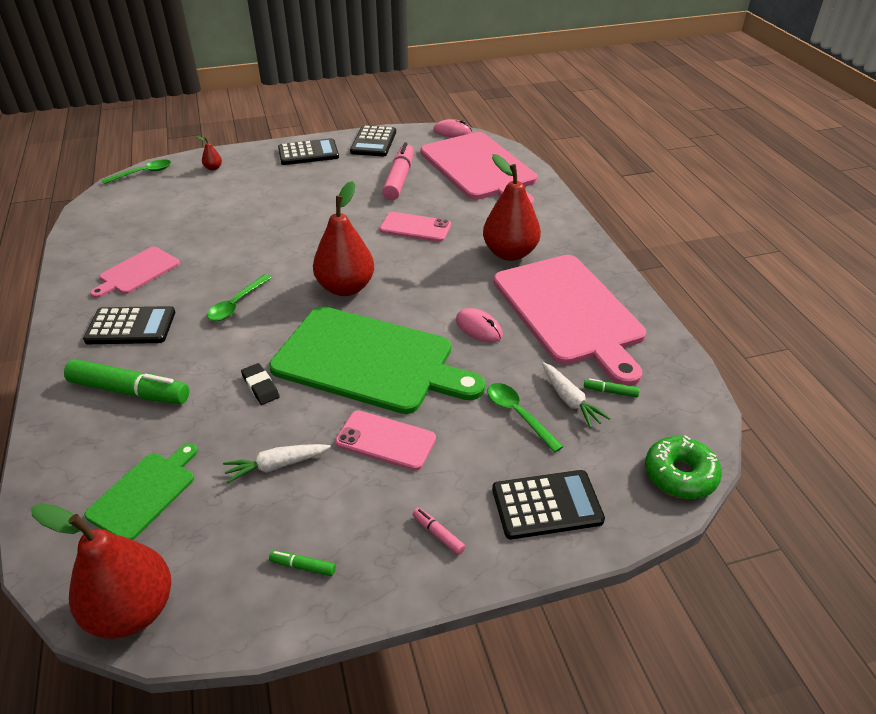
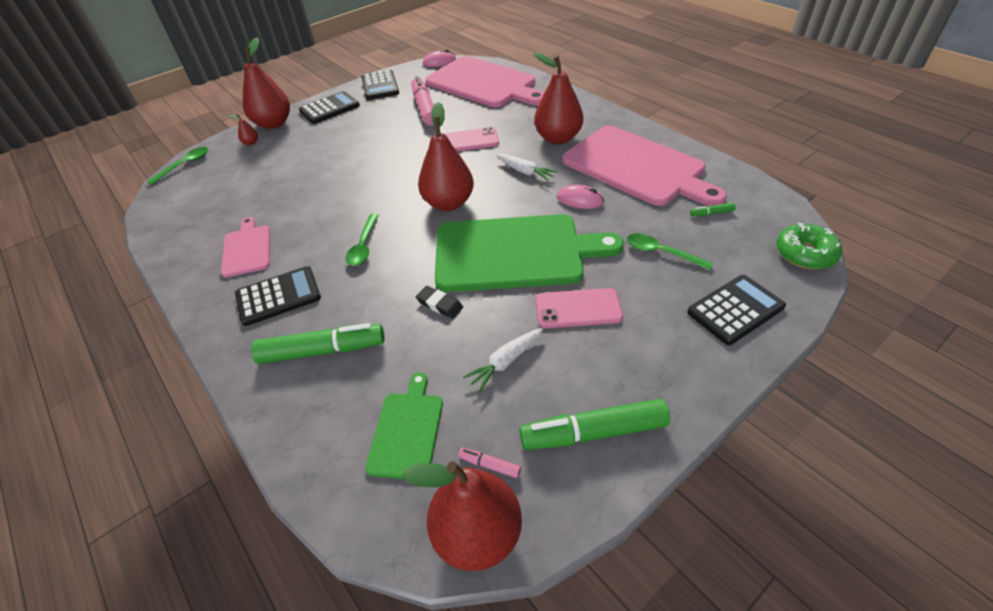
camera: 20 degrees left, 5 degrees up
(137, 272) = (247, 249): pink cutting board -> pink cutting board turned 150 degrees clockwise
(246, 154) = (273, 124): none -> red pear
(303, 566) = (593, 432): green marker -> green marker, size x2.36
(438, 534) = (676, 363): pink marker -> pink marker (489, 465)
(570, 400) = (689, 229): white carrot -> white carrot (525, 172)

